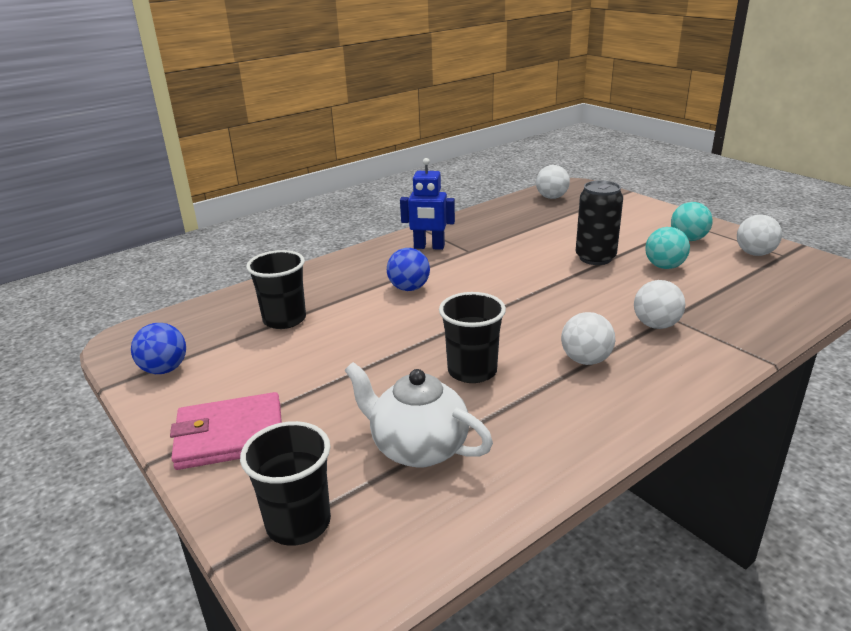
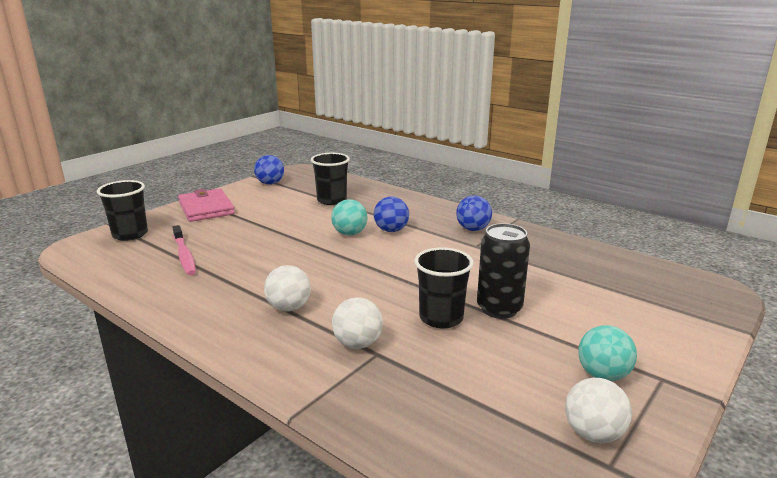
camera: 75 degrees right, 5 degrees down
(418, 448) = (184, 255): white teapot -> pink toothbrush
(429, 247) = (473, 229): blue robot -> blue ball
(472, 371) = (271, 264): black cup -> black cup (441, 318)
(551, 197) = (657, 277): white ball -> none
(664, 266) = (502, 353): turquoise ball -> turquoise ball (349, 233)

